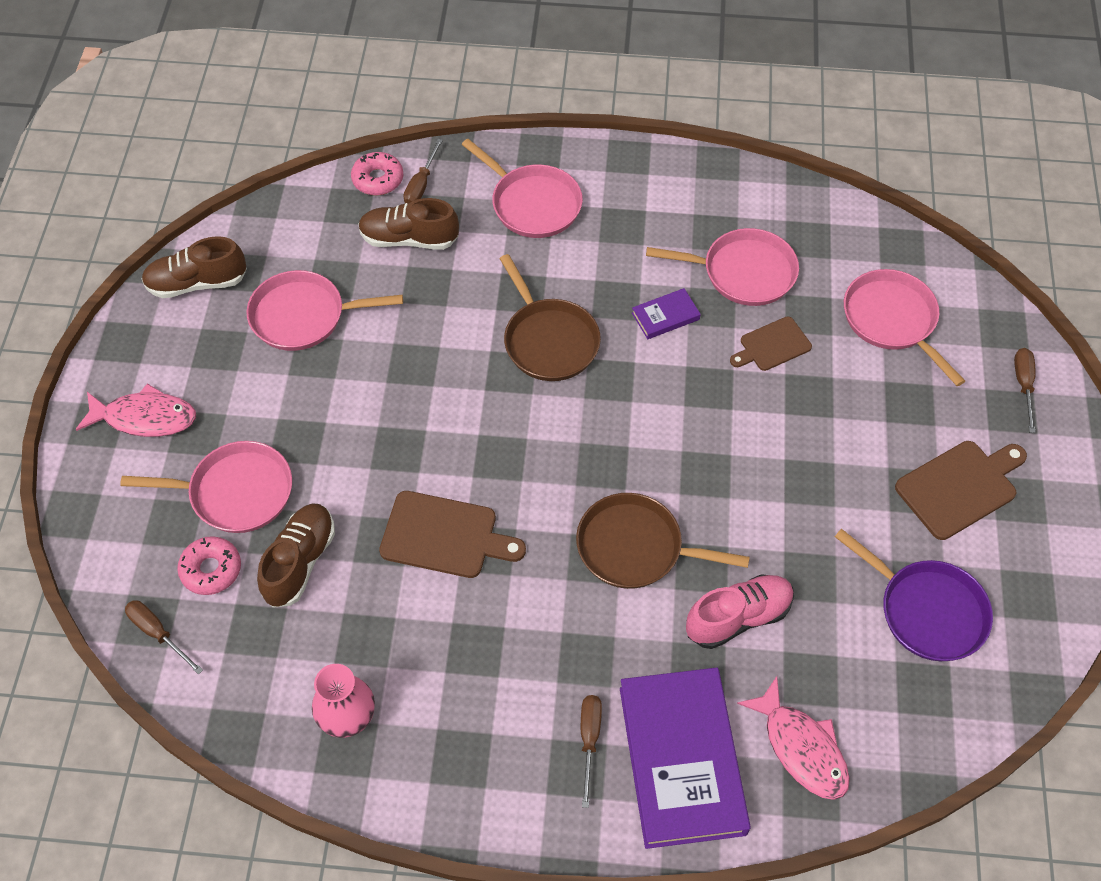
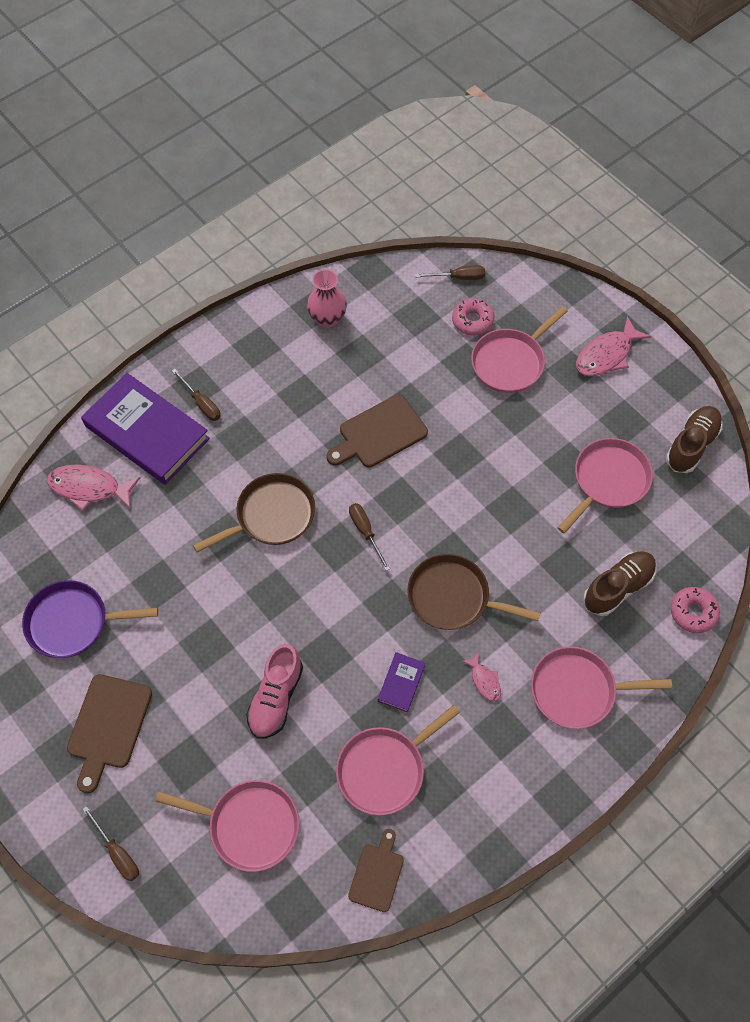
camera: 135 degrees right, 5 degrees up
(300, 562) = (435, 360): brown shoe -> none
(421, 184) = (663, 635): brown screwdriver -> brown screwdriver (365, 532)
(596, 265) = (484, 680): none -> pink fish
(738, 617) = (179, 526): pink shoe -> pink shoe (276, 697)
(772, 345) = (313, 725): brown cutting board -> brown cutting board (377, 874)

